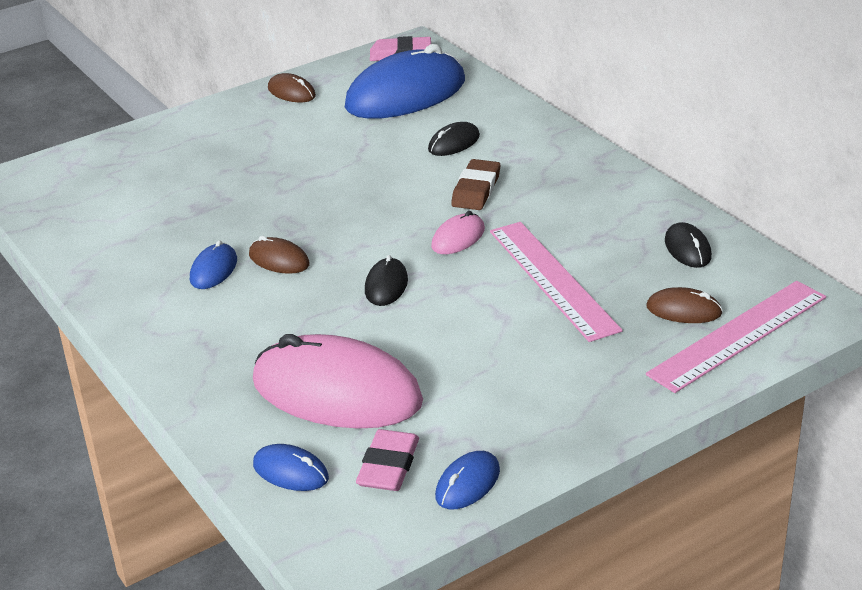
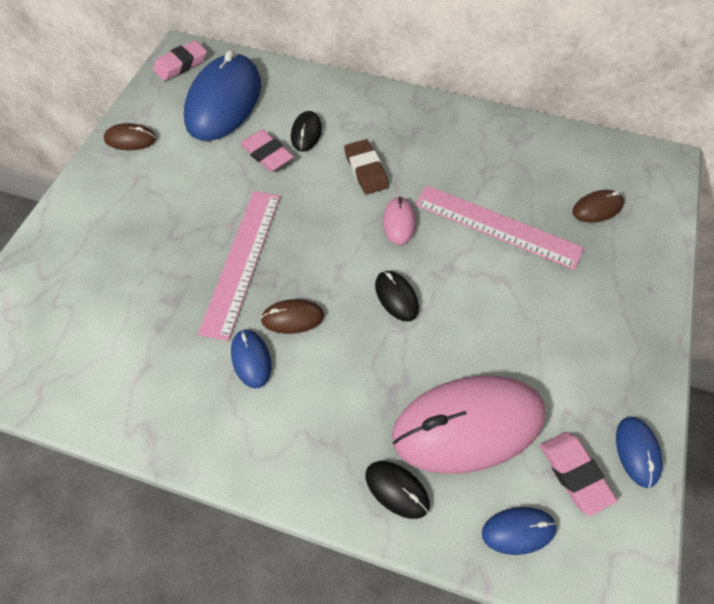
camera: 40 degrees left, 25 degrees up
(397, 144) = (267, 154): none -> pink eraser
(687, 249) = (546, 154): black mouse -> black mouse (397, 489)
(738, 335) = (646, 211): pink ruler -> pink ruler (241, 261)

